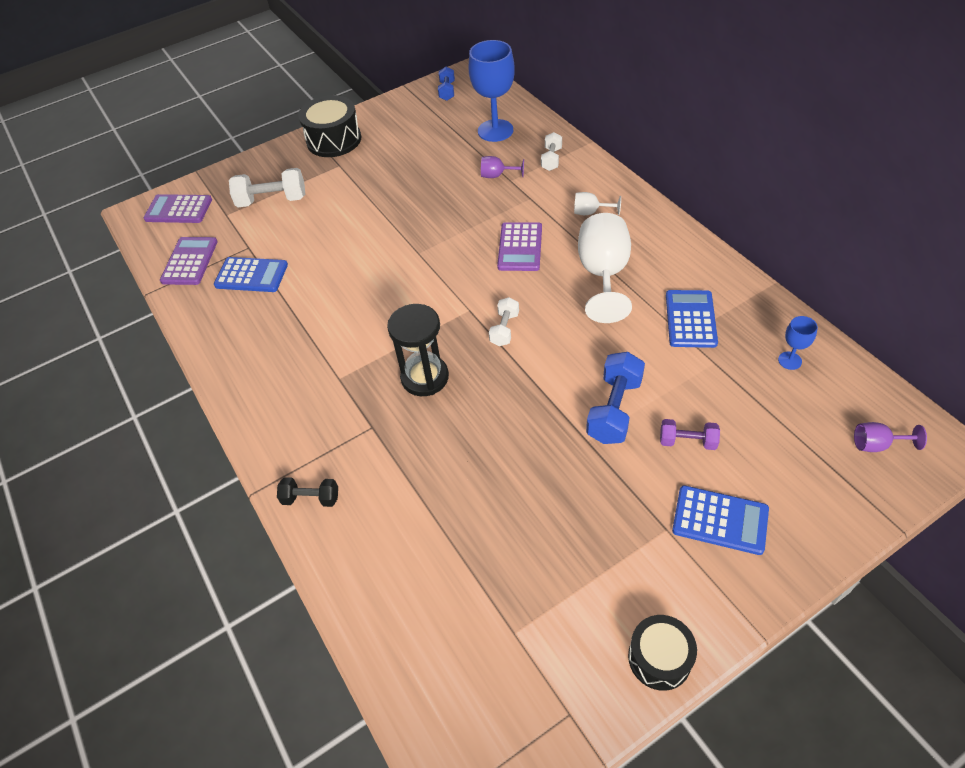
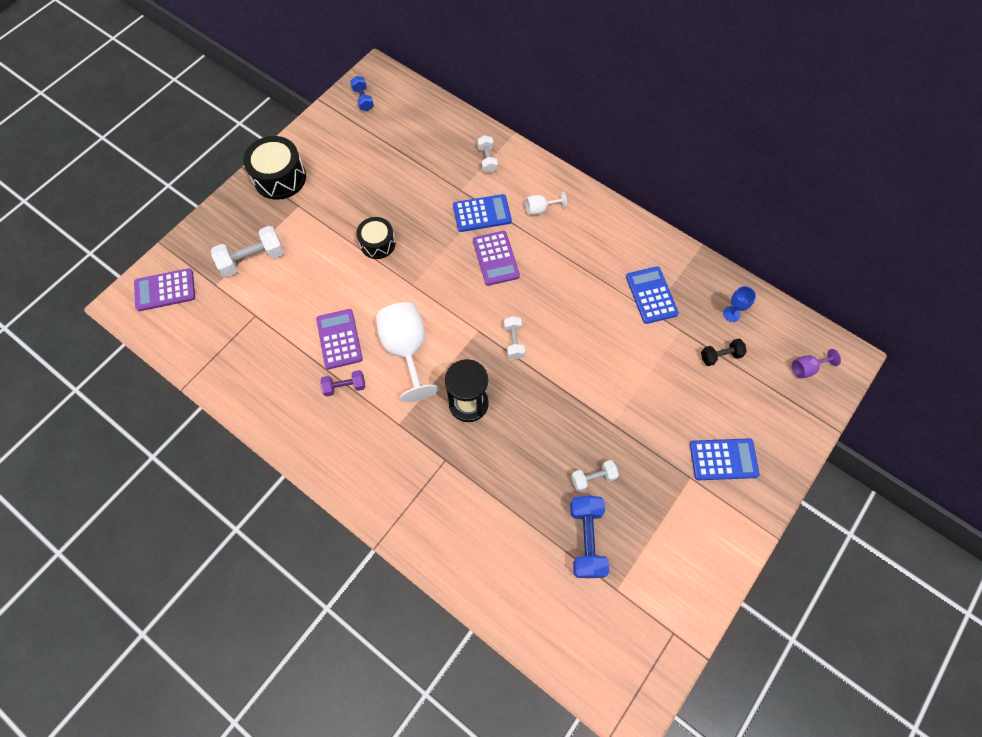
camera: 25 degrees left, 15 degrees up
(190, 261) = (207, 344): purple calculator -> purple calculator (339, 339)
(251, 275) = (273, 344): blue calculator -> blue calculator (482, 213)
(311, 498) = (425, 535): black dumbbell -> black dumbbell (720, 356)
(495, 130) = (426, 137): blue goblet -> none
(497, 175) = (447, 187): purple goblet -> none
(537, 493) = (593, 478): none -> white dumbbell
(603, 275) = (572, 270): white goblet -> white goblet (406, 350)
(614, 410) = (622, 391): blue dumbbell -> blue dumbbell (586, 539)
(659, 658) = (716, 574): black drum -> black drum (377, 243)
(687, 441) = (682, 403): purple dumbbell -> purple dumbbell (345, 386)

